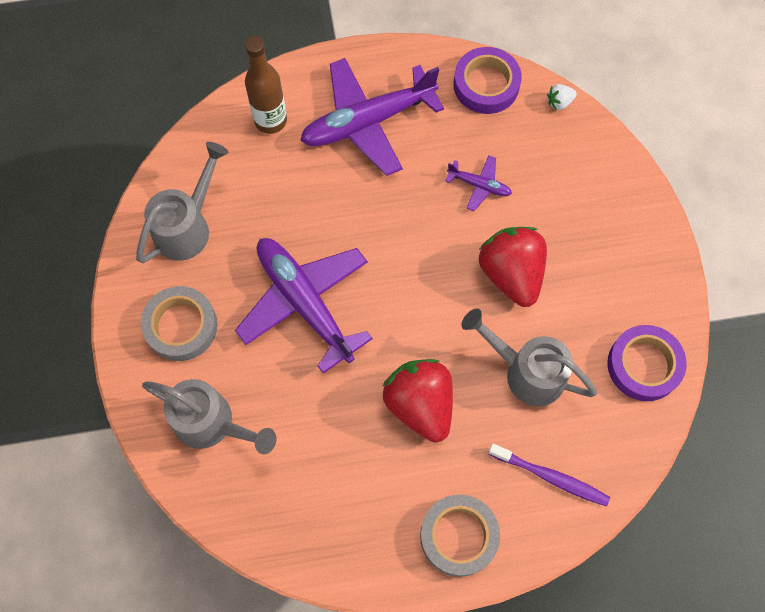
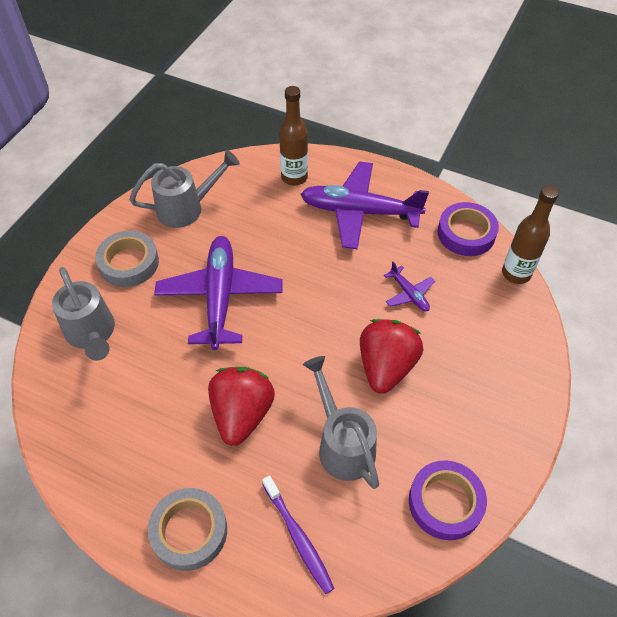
camera: 35 degrees right, 15 degrees down
(559, 102) = (516, 273): white strawberry -> brown bottle

